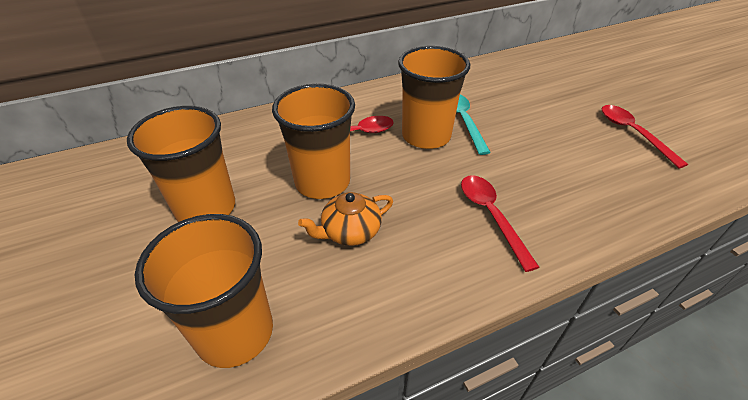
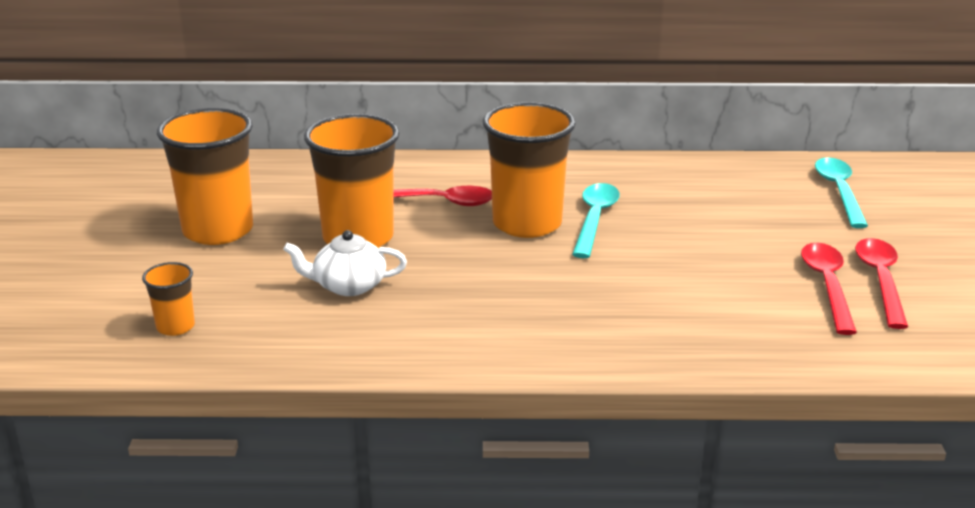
camera: 25 degrees right, 15 degrees down
(235, 333) = (175, 327): orange cup -> orange cup, size x0.47
(350, 231) = (348, 285): orange teapot -> white teapot
(491, 216) = (522, 313): red spoon -> red spoon (880, 281)
(569, 67) = (839, 192): none -> turquoise spoon

